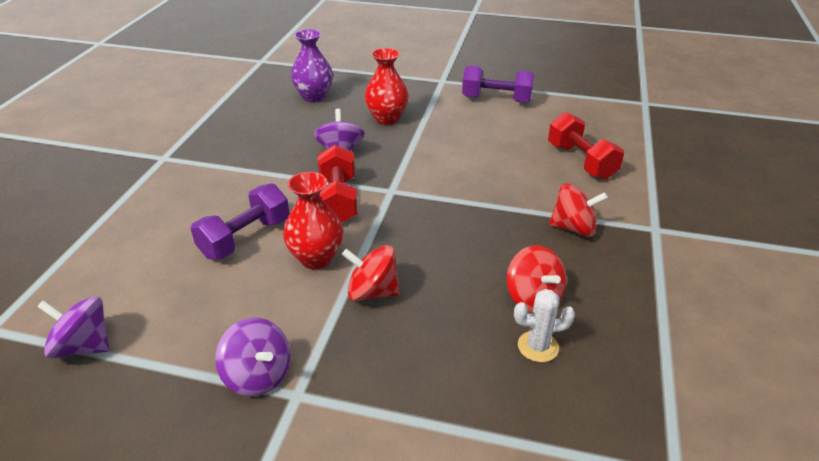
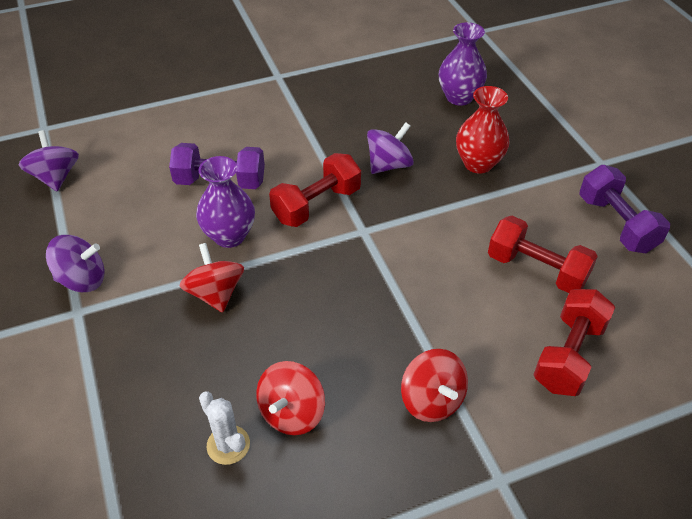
camera: 55 degrees right, 10 degrees up
(258, 376) = (82, 279): purple spinning top -> purple spinning top turned 105 degrees counterclockwise
(316, 258) = (229, 236): red vase -> purple vase
(503, 141) = (536, 269): none -> red dumbbell

